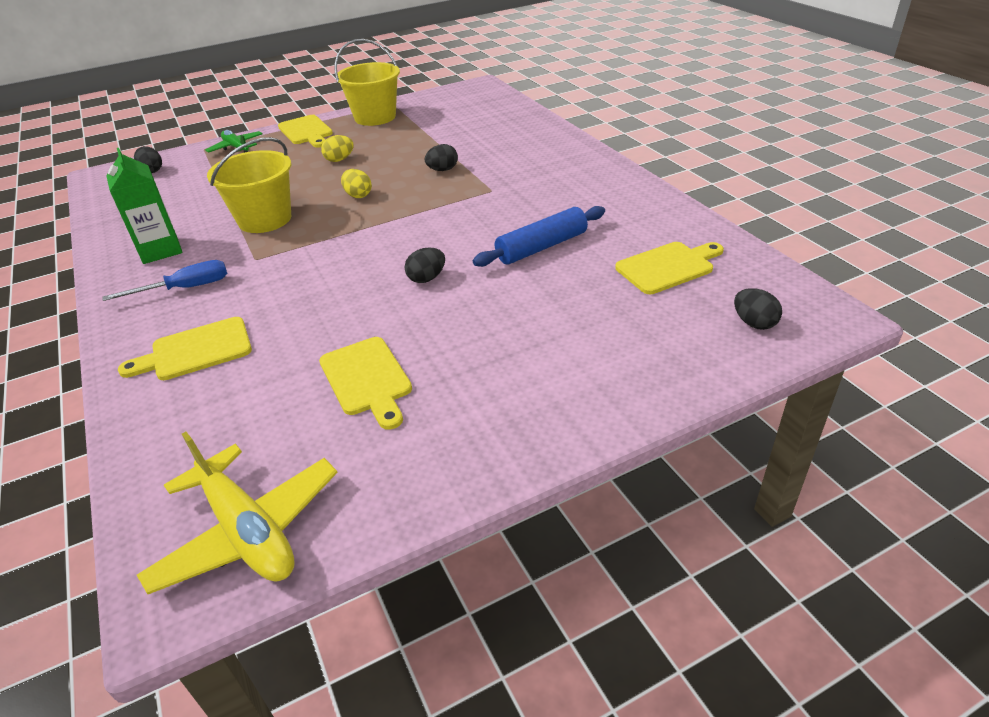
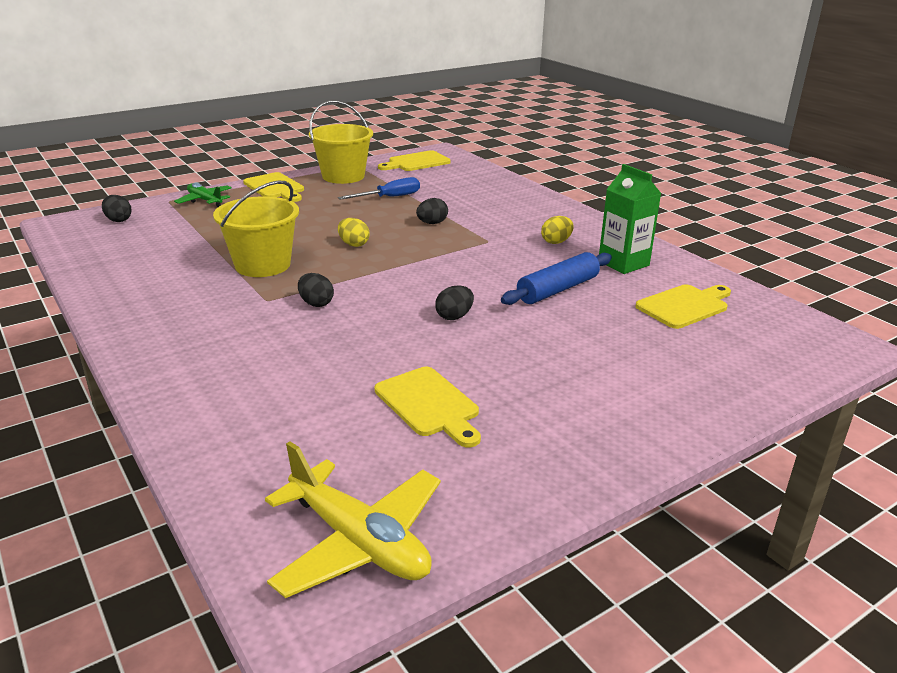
camera: 10 degrees left, 10 degrees down
(160, 250) = (158, 292): green carton -> green carton (623, 263)
(185, 288) = (201, 327): blue screwdriver -> blue screwdriver (389, 197)
(196, 350) = (236, 383): yellow cutting board -> yellow cutting board (416, 162)
(339, 160) = (321, 213): yellow egg -> yellow egg (556, 242)
(754, 323) = (781, 351): black egg -> black egg (316, 303)

